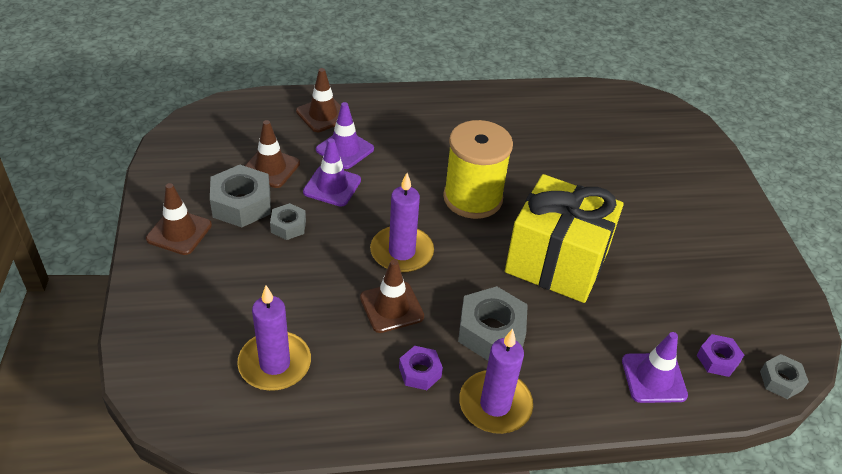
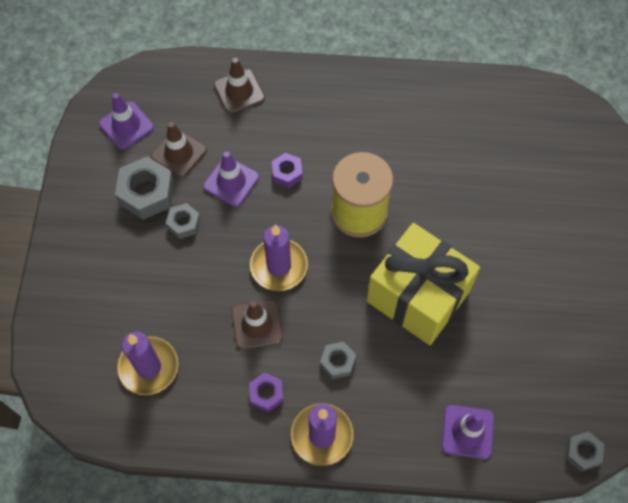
camera: 15 degrees right, 20 degrees up
(179, 232) = (88, 218): brown traffic cone -> none
(345, 149) = (251, 138): purple traffic cone -> purple traffic cone (126, 125)
(491, 331) = (337, 362): grey nut -> grey nut, size x0.57
(717, 359) = (532, 422): purple nut -> purple nut (287, 173)

